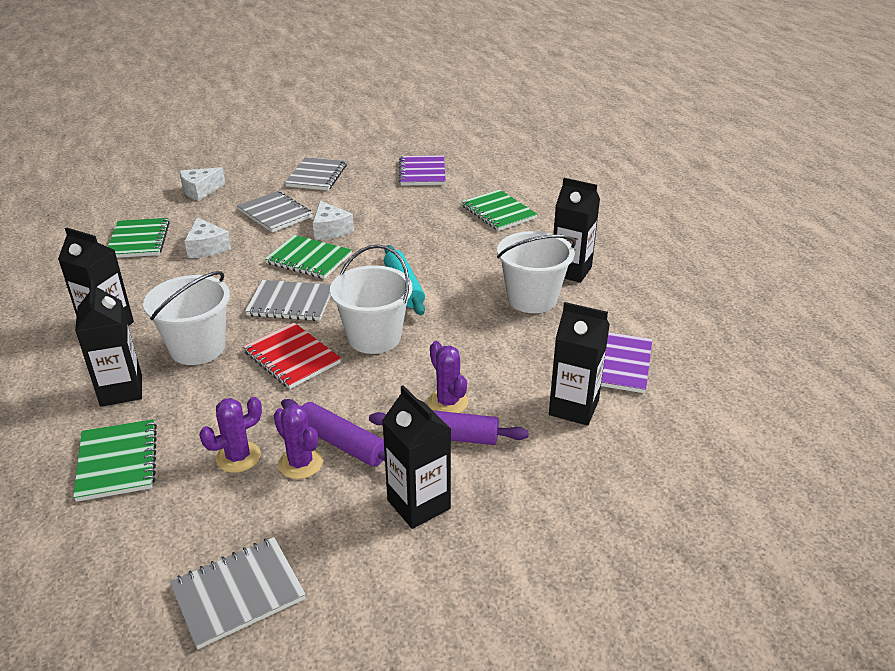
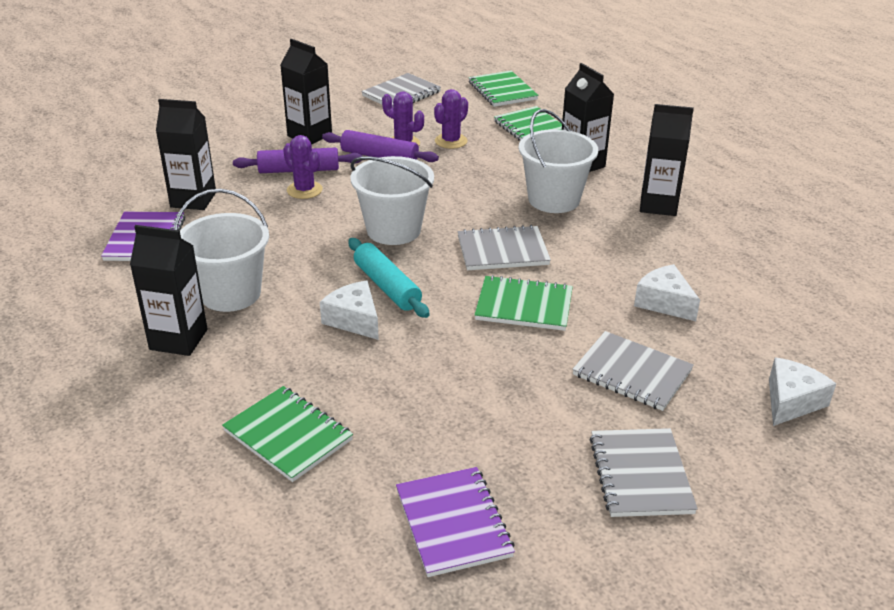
camera: 165 degrees right, 0 degrees up
(139, 240) = (759, 300): green notebook -> green notebook (502, 91)
(292, 358) = (461, 203): red notebook -> none
(330, 230) = (529, 356): white cheese -> white cheese (354, 320)

